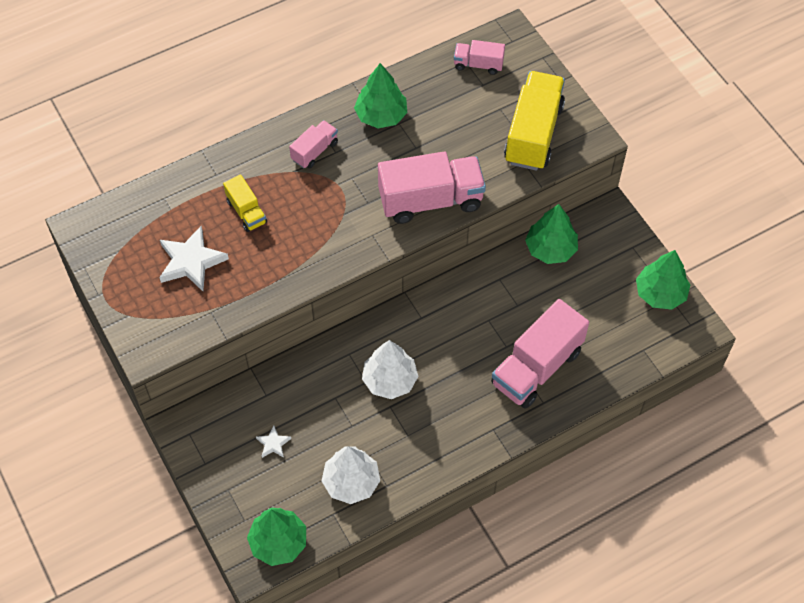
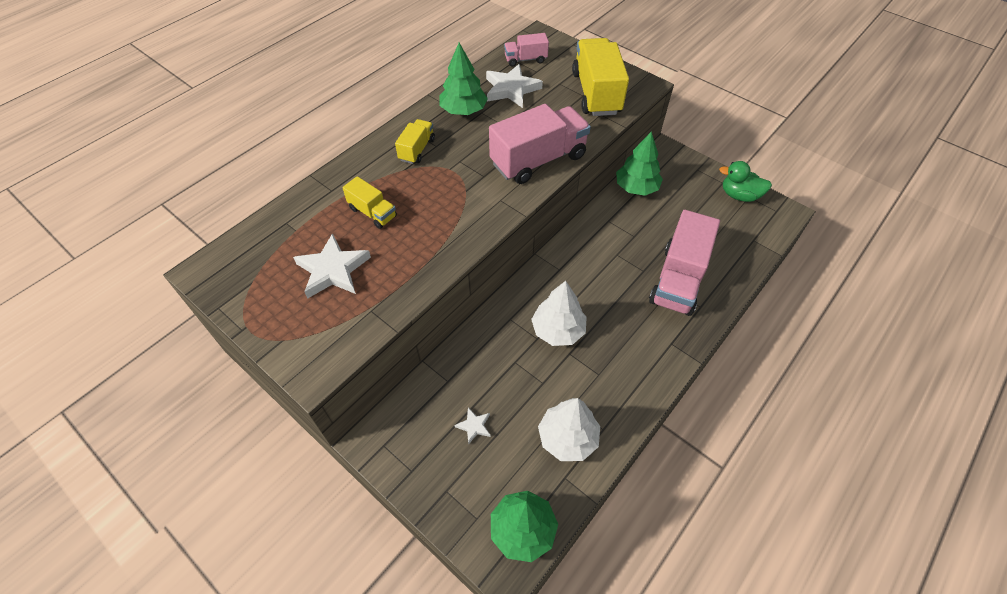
camera: 20 degrees left, 5 degrees down
(314, 151) = (417, 150): pink truck -> yellow truck
(444, 101) = (511, 89): none -> white star
(660, 293) = (739, 195): green tree -> green duck

